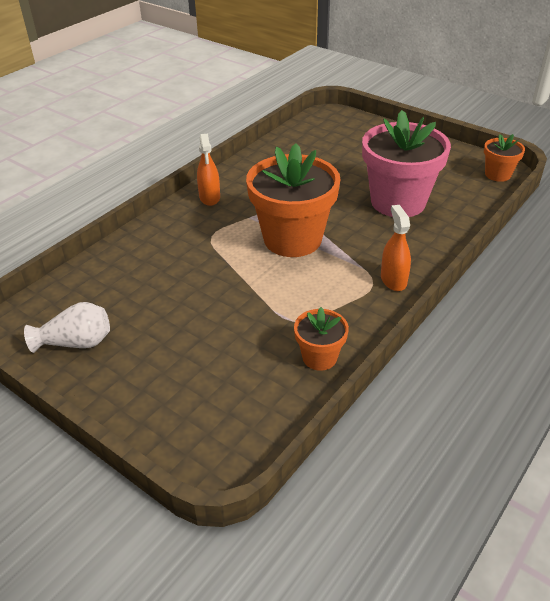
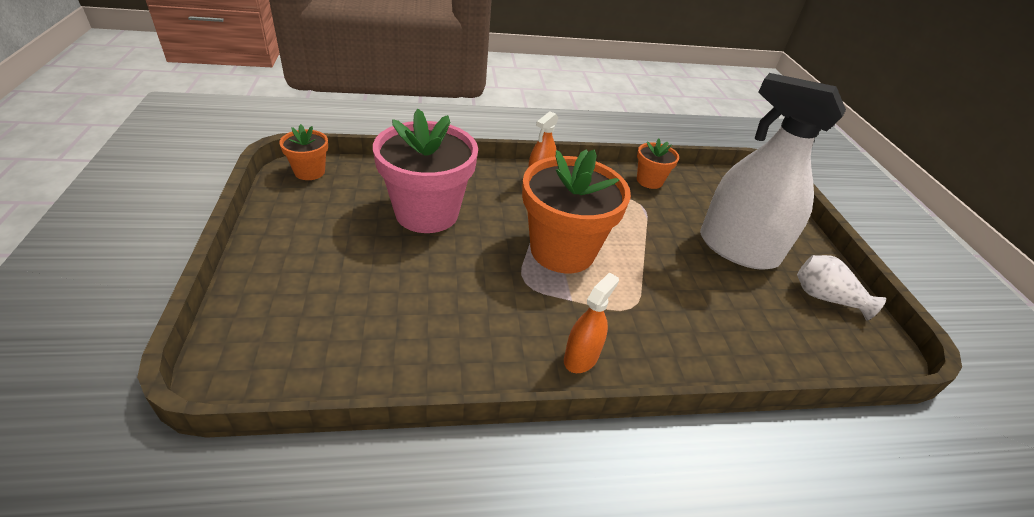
camera: 140 degrees left, 0 degrees up
(176, 338) = (737, 249): none -> white spray bottle

